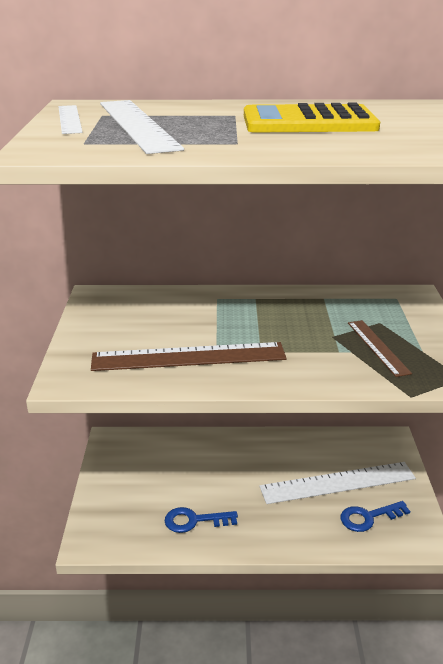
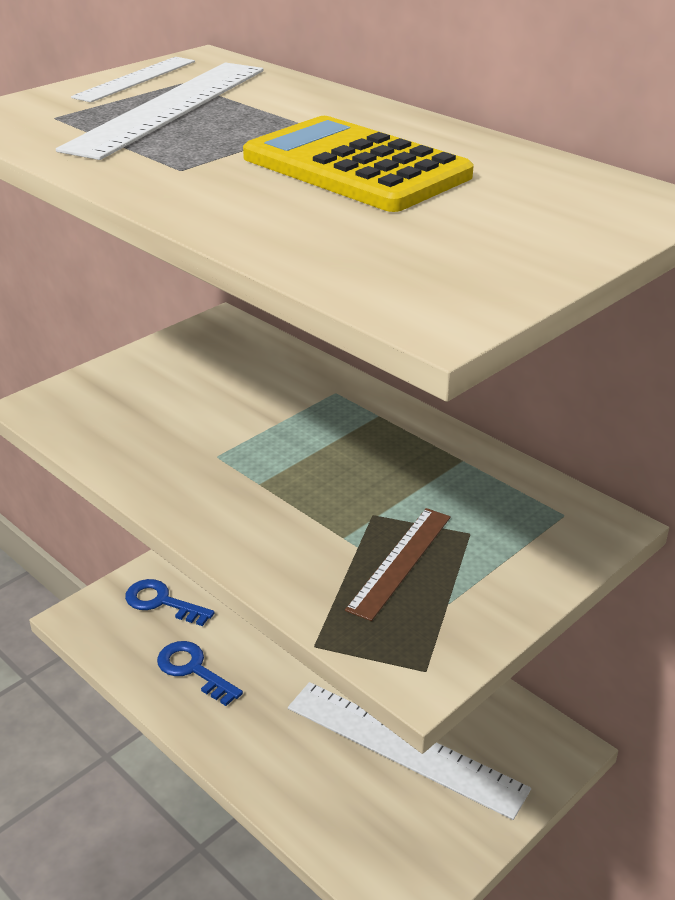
camera: 45 degrees right, 5 degrees up
(188, 357) = (178, 446): brown ruler -> none
(369, 517) = (378, 815): blue key -> blue key (162, 602)

